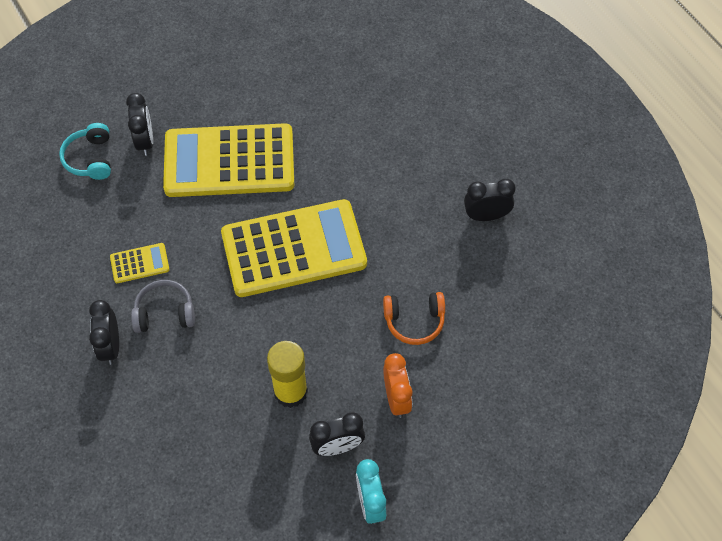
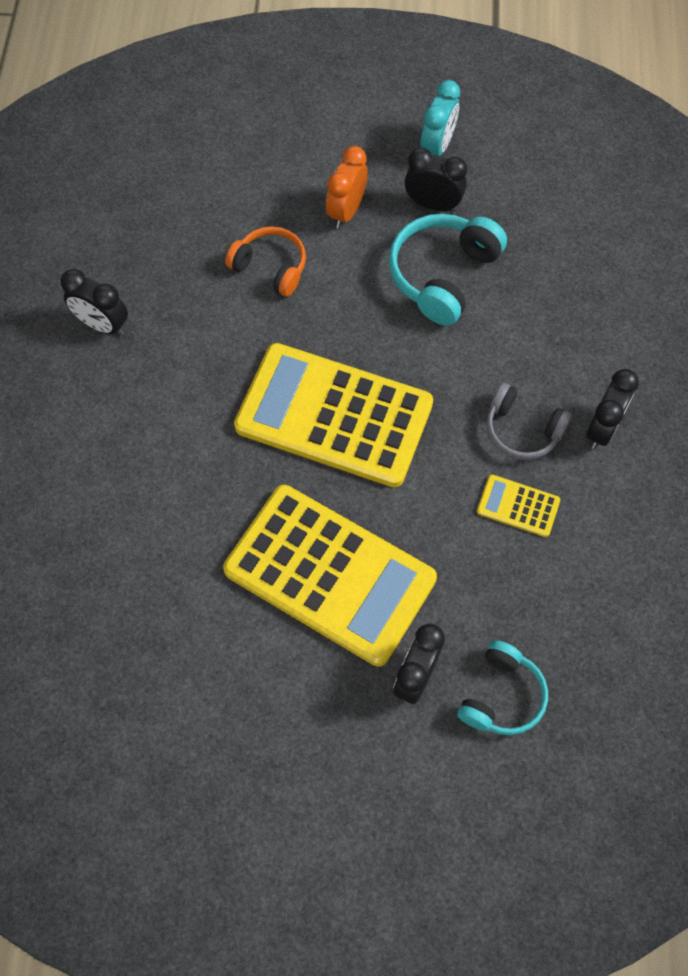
camera: 145 degrees left, 5 degrees up
(290, 392) = (442, 275): yellow glue stick -> turquoise headphones

